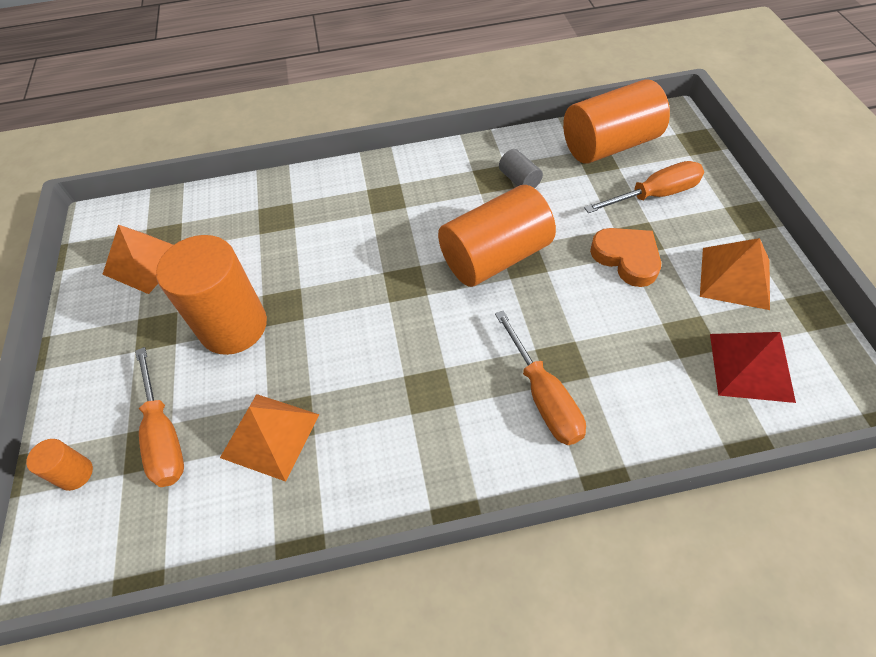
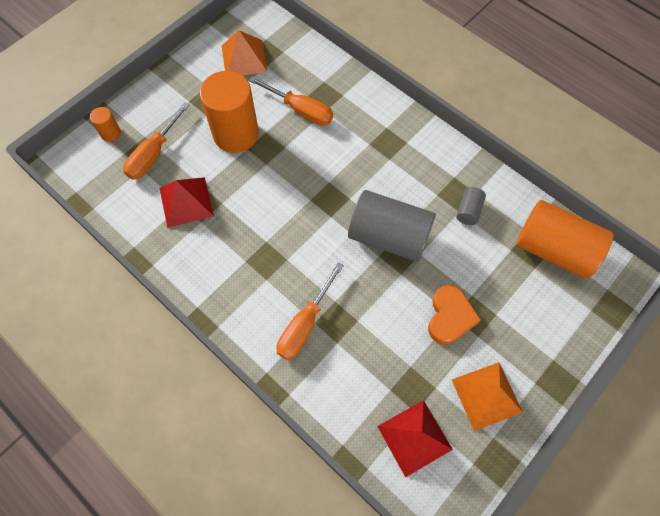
camera: 50 degrees right, 10 degrees up
(270, 435) = (186, 202): orange pyramid -> red pyramid
(495, 257) = (389, 236): orange cylinder -> grey cylinder
(654, 195) = (526, 306): orange screwdriver -> orange screwdriver (301, 110)

